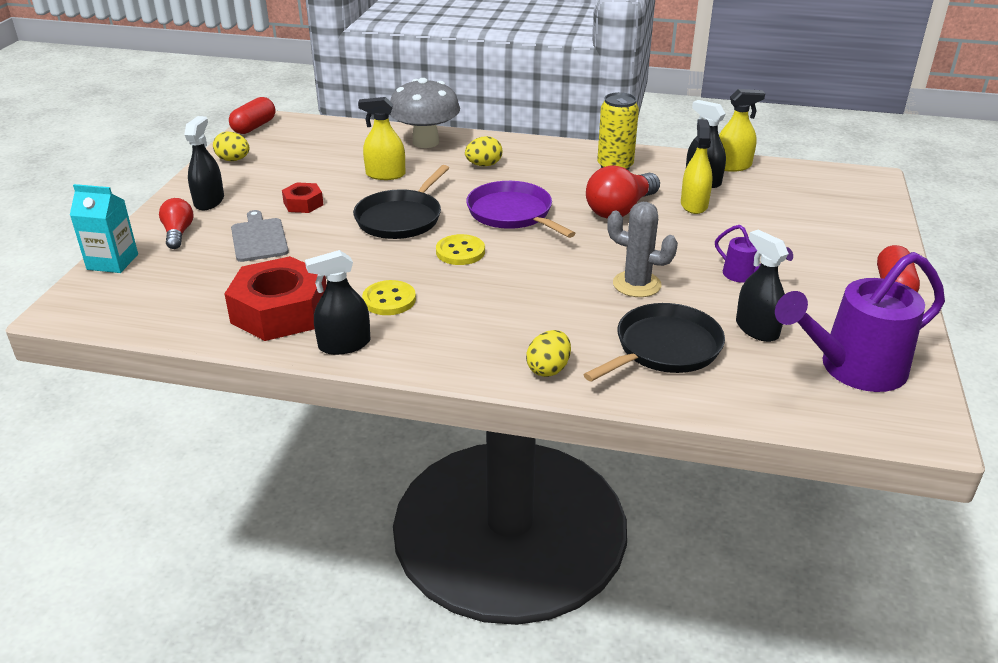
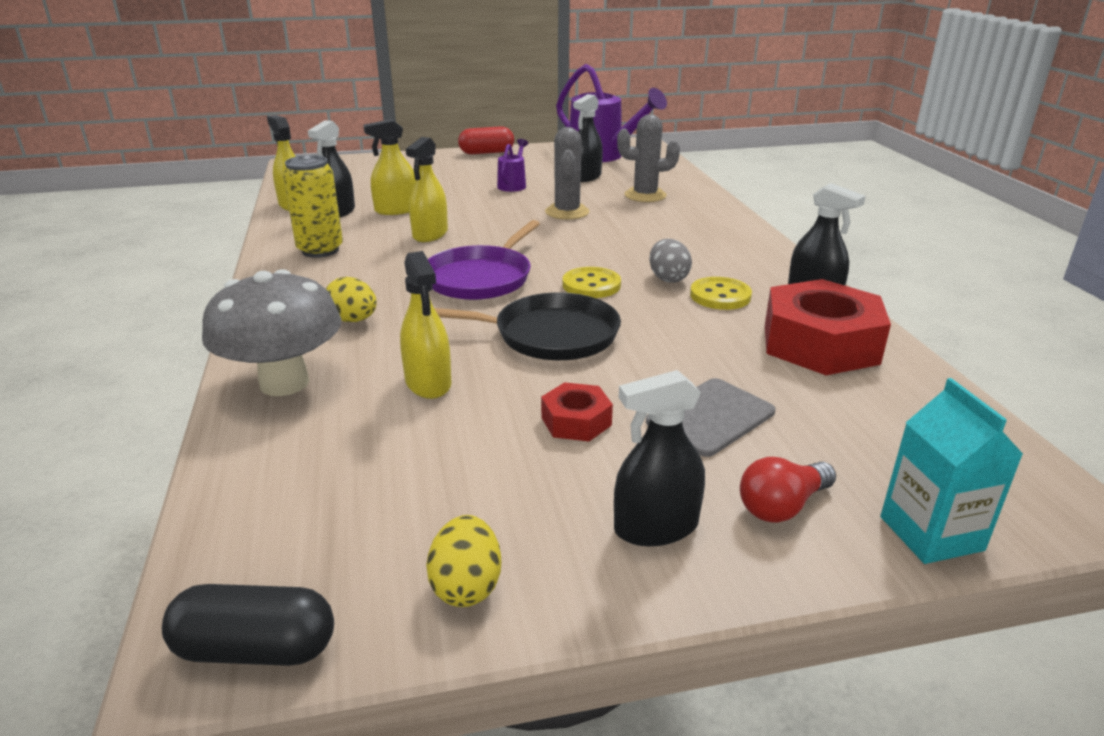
camera: 115 degrees left, 5 degrees down
(254, 127) = (256, 649): red capsule -> black capsule
(441, 288) = (668, 278): none -> grey egg
(548, 369) = (721, 221): yellow egg -> none
(620, 209) = (430, 234): red light bulb -> yellow spray bottle
(664, 348) = (645, 195): black pan -> grey cactus

